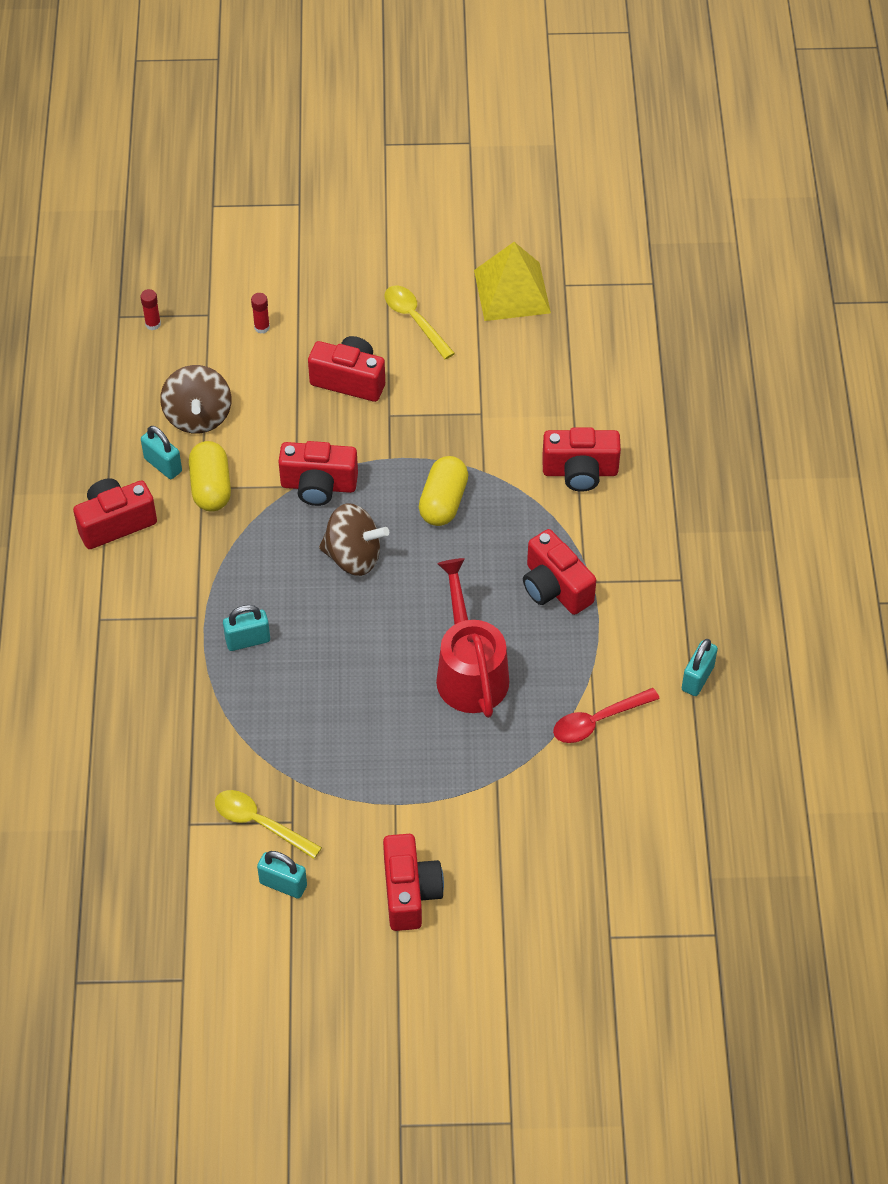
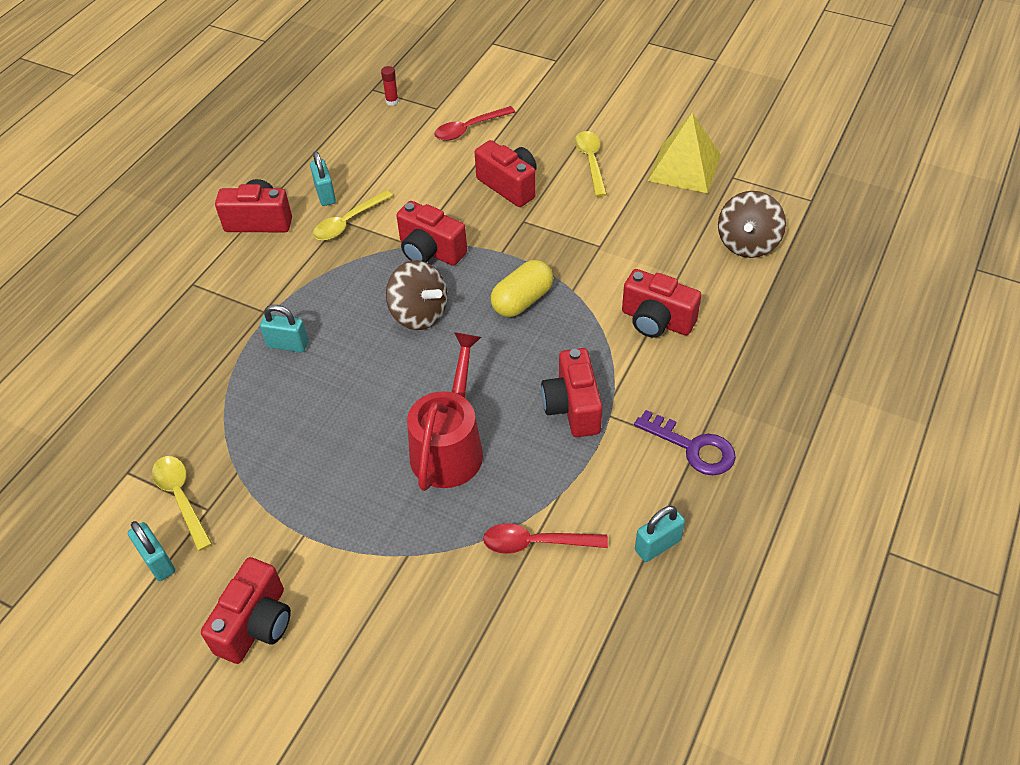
camera: 30 degrees right, 5 degrees down
(198, 416) = (377, 171): brown spinning top -> brown spinning top (747, 243)
(211, 487) = (348, 222): yellow capsule -> yellow spoon
(262, 327) = (469, 129): red glue stick -> red spoon
(679, 580) = (693, 447): none -> purple key

